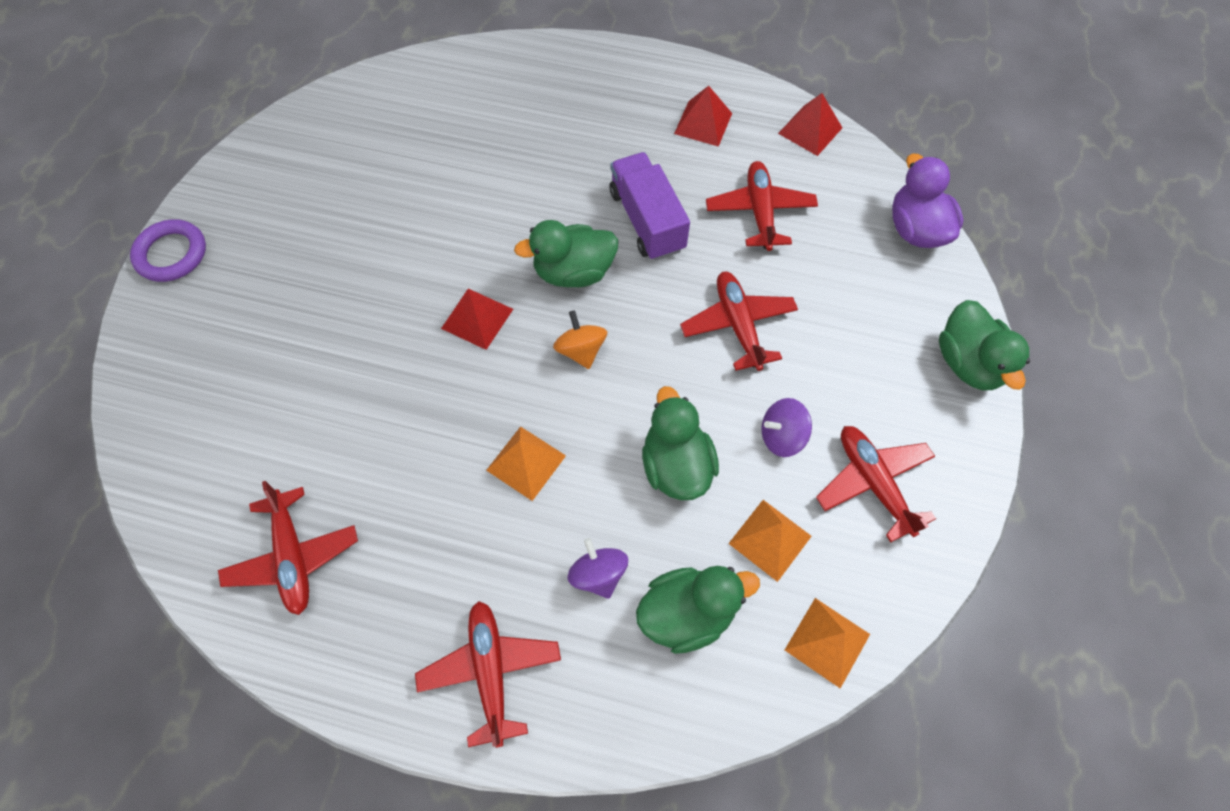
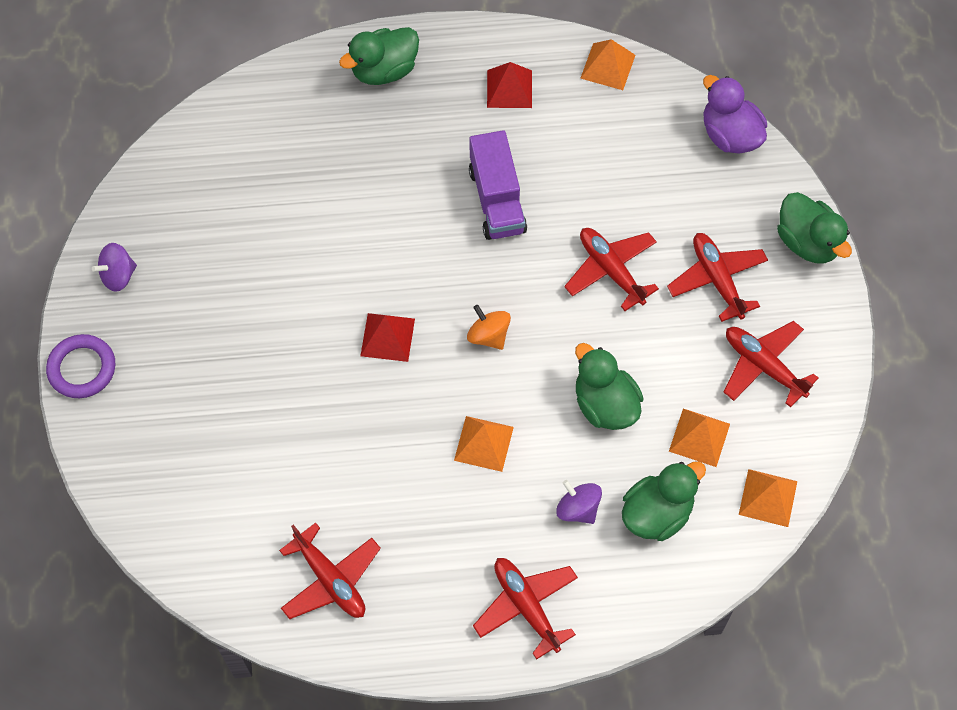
camera: 20 degrees left, 0 degrees up
(573, 272) = (452, 268): green duck -> green duck (384, 70)
(647, 220) = (497, 200): purple truck -> purple truck turned 150 degrees counterclockwise
(760, 212) = (592, 161): red plane -> red plane (717, 280)
(781, 436) = (680, 353): purple spinning top -> purple spinning top (118, 276)
(810, 130) = (607, 66): red pyramid -> orange pyramid

